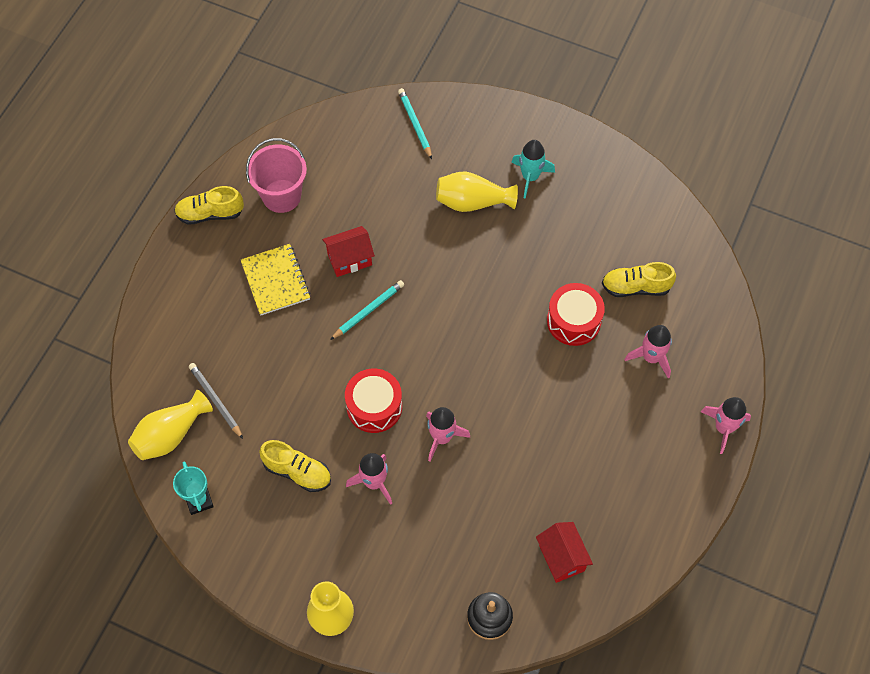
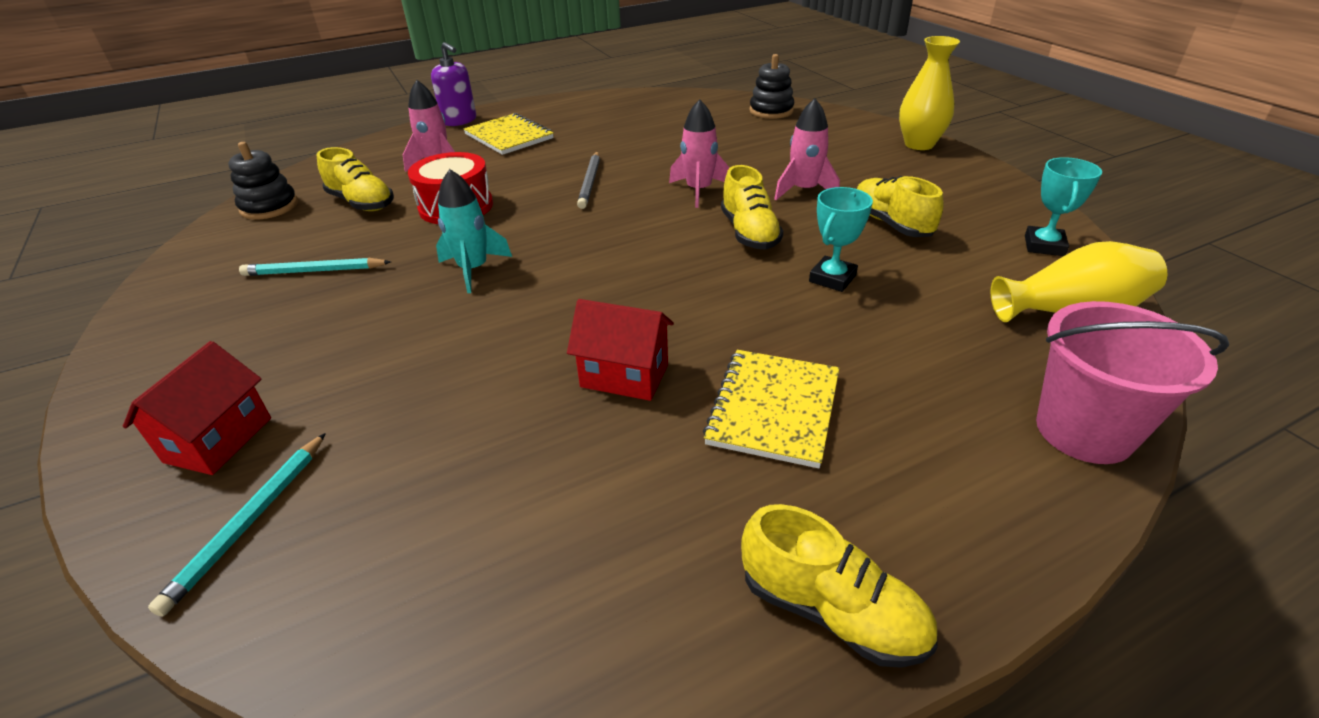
camera: 140 degrees left, 25 degrees down
(215, 400) = (975, 316): grey pencil -> grey pencil (590, 182)
(281, 196) = (639, 547): pink bucket -> pink bucket (1084, 431)
(301, 389) = (832, 278): none -> turquoise trophy
(369, 311) = (663, 308): turquoise pencil -> turquoise pencil (314, 271)
(374, 406) = (749, 233): red drum -> yellow shoe
(472, 202) = (369, 351): yellow vase -> none
(530, 177) = (260, 338): turquoise rocket -> turquoise rocket (473, 269)
(561, 558) = (678, 114): red house -> red house (218, 440)
(652, 428) = (509, 136): none -> yellow notebook
(684, 248) = (269, 207): none -> black stacking toy
(723, 428) = (459, 121): pink rocket -> purple soap dispenser

